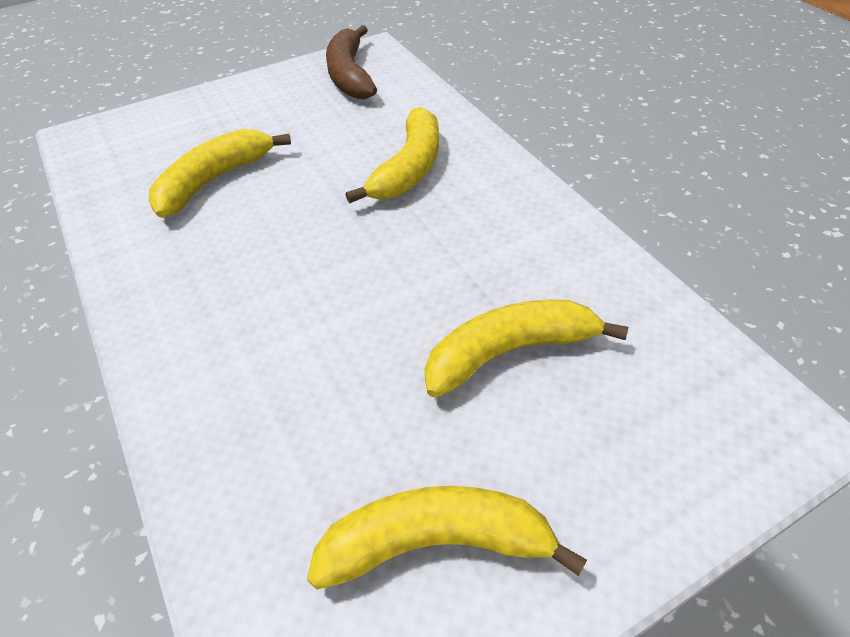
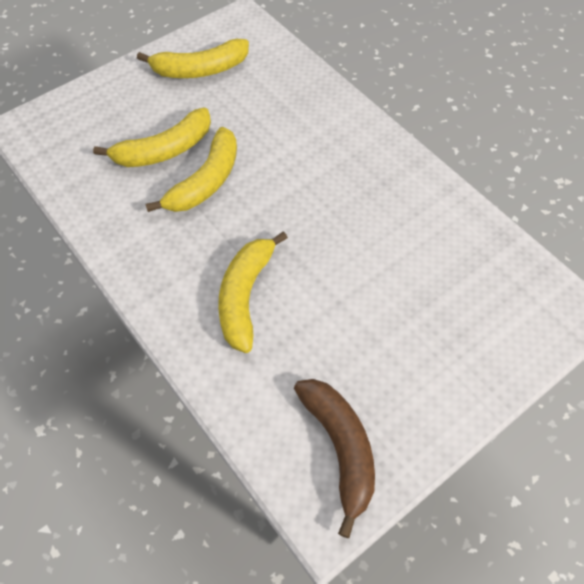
camera: 170 degrees right, 10 degrees up
(214, 180) = (410, 265): yellow banana -> yellow banana (206, 181)

